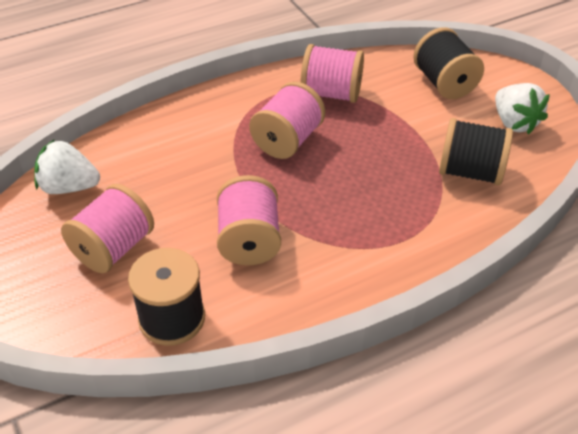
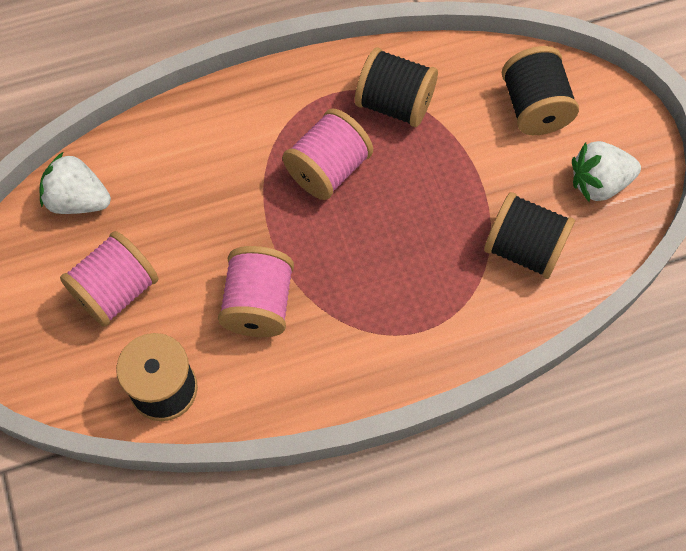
camera: 10 degrees right, 20 degrees up
(331, 93) = (395, 104): pink spool -> black spool
(514, 123) = (599, 183): white strawberry -> white strawberry turned 90 degrees clockwise

